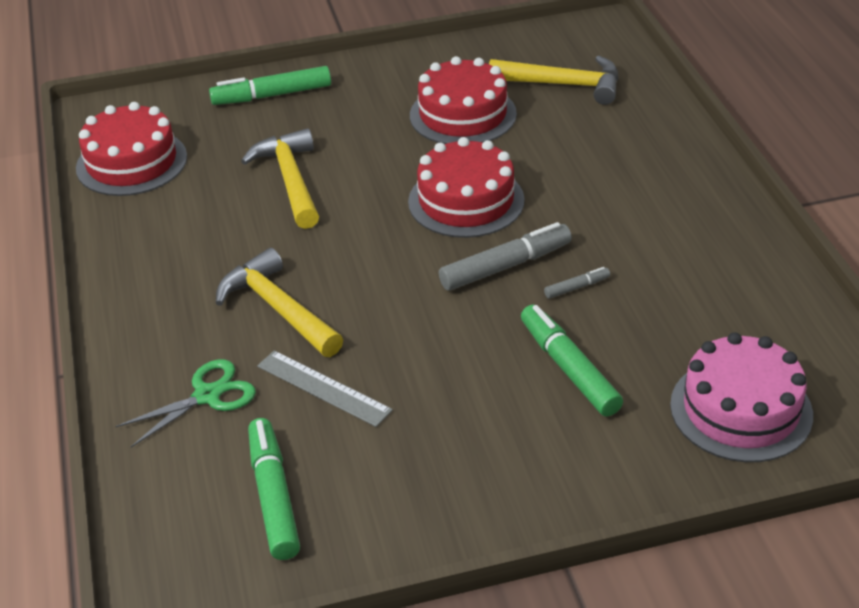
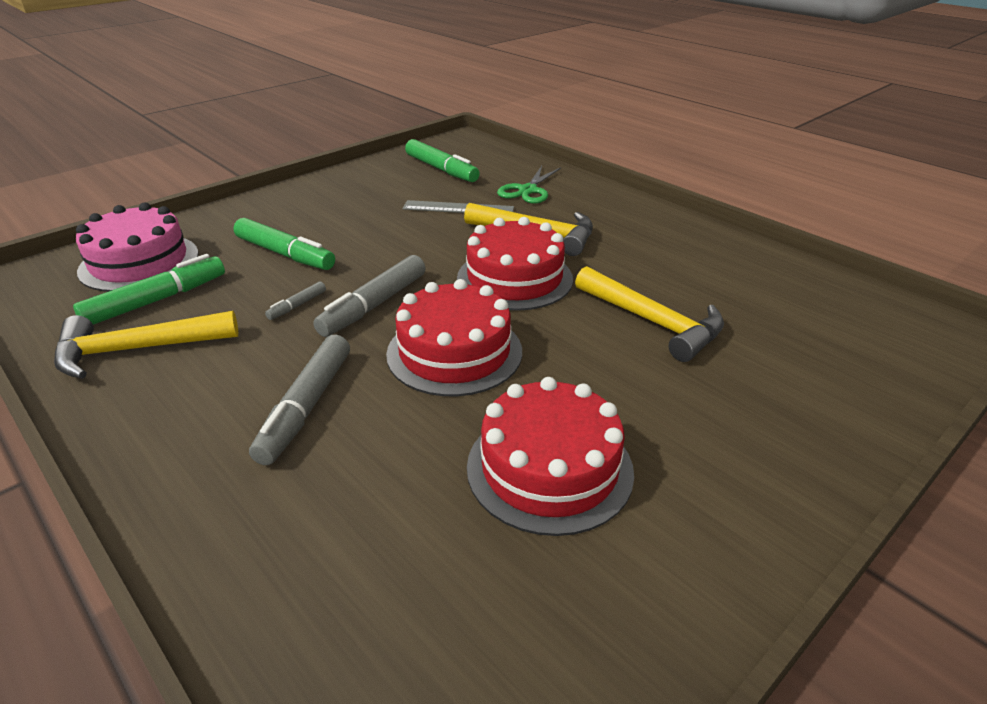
camera: 150 degrees right, 5 degrees down
(131, 162) = (821, 296): red cake -> red cake (514, 278)
(272, 95) = (821, 415): green marker -> green marker (157, 300)
(564, 85) = (431, 594): yellow hammer -> yellow hammer (136, 350)
(597, 191) = (306, 407): none -> grey marker

